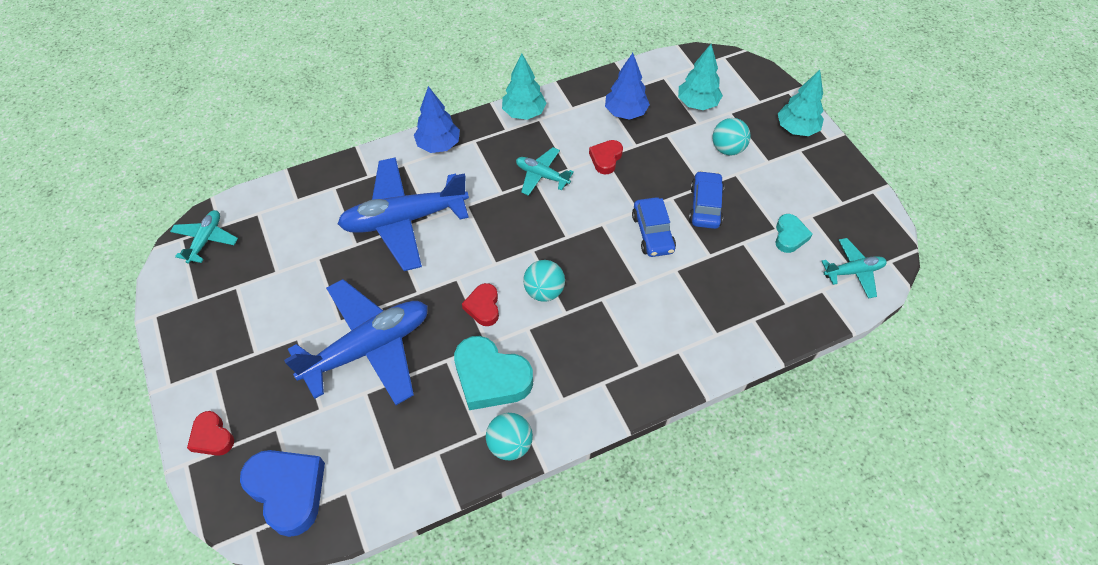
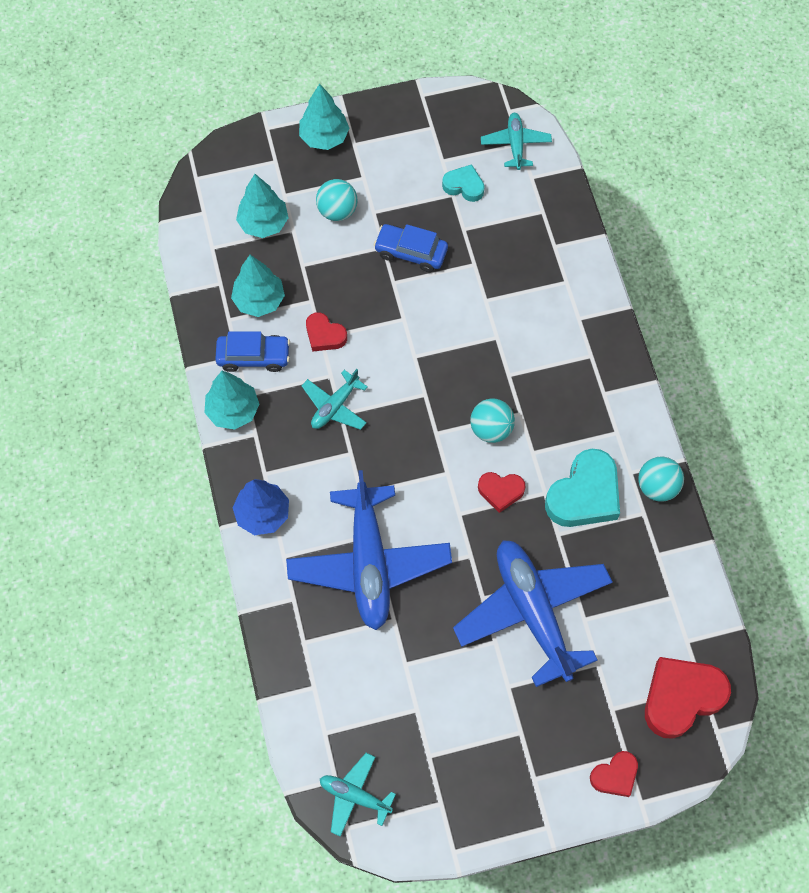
camera: 80 degrees left, 10 degrees up
(288, 491) = (681, 697): blue heart -> red heart
(625, 113) = (259, 300): blue tree -> turquoise tree
(652, 233) = (436, 310): blue car -> blue car (253, 356)

